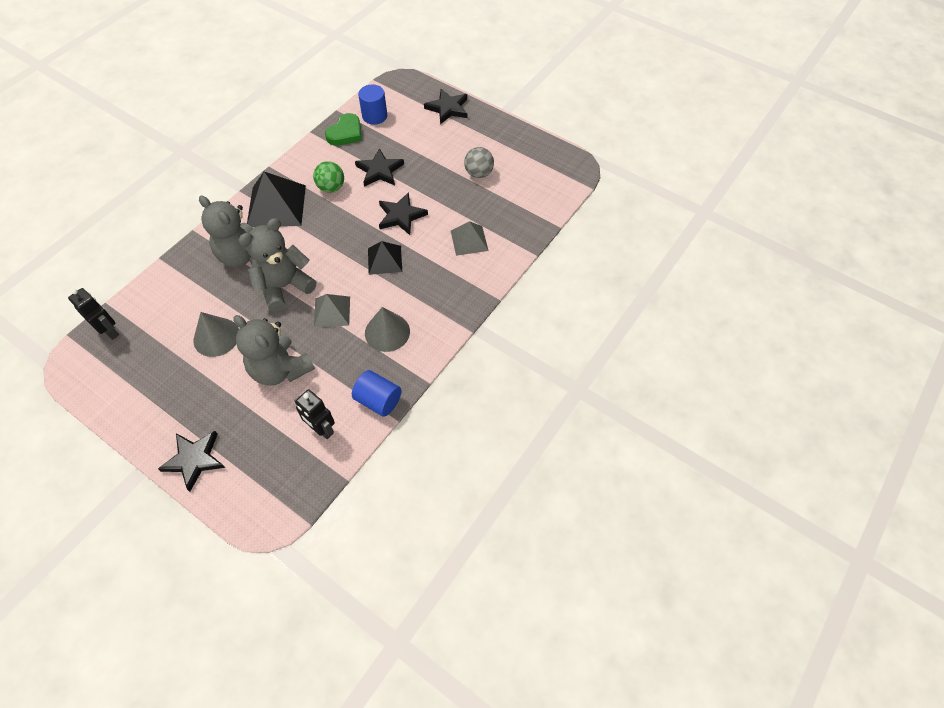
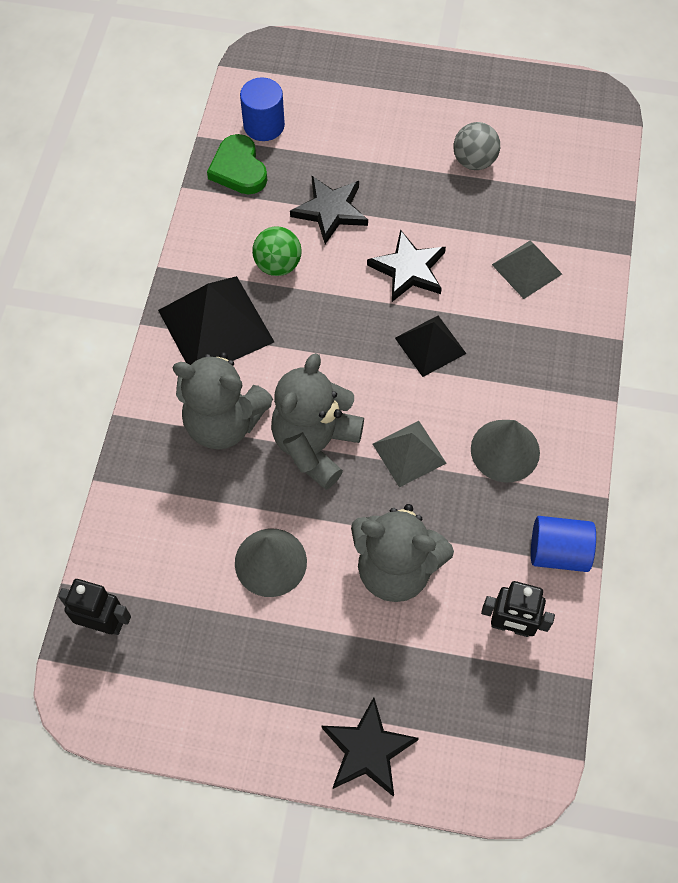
camera: 25 degrees left, 5 degrees up
(345, 133) = (239, 169): green heart -> green heart turned 150 degrees clockwise
(448, 108) = (363, 74): black star -> none

